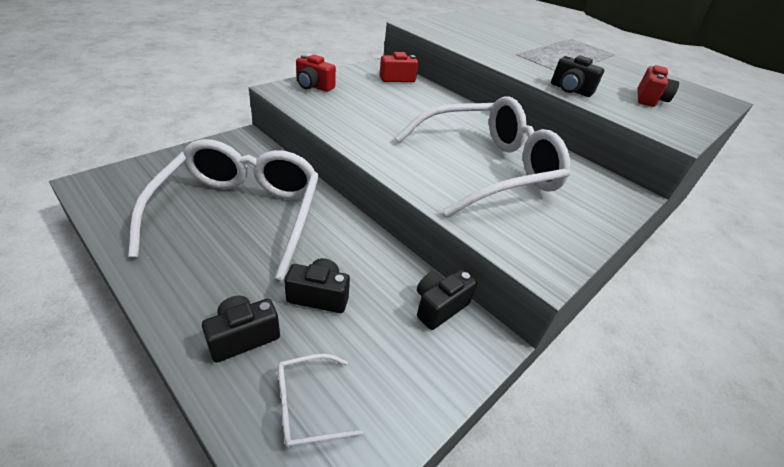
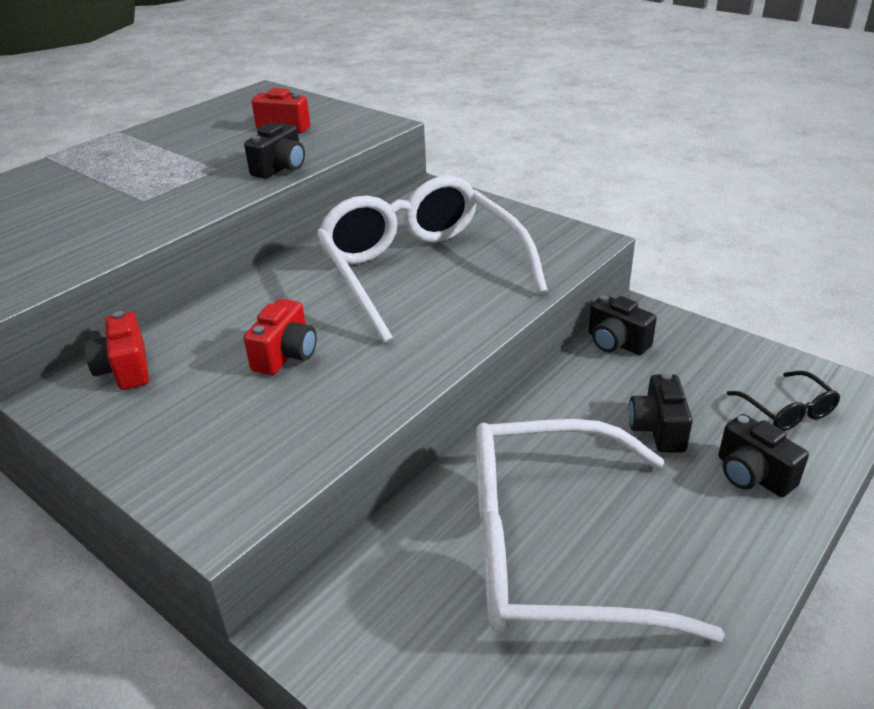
camera: 90 degrees left, 5 degrees down
(307, 406) = (787, 411): white glasses -> black glasses
(313, 86) = (189, 473): red camera -> red camera (286, 355)

